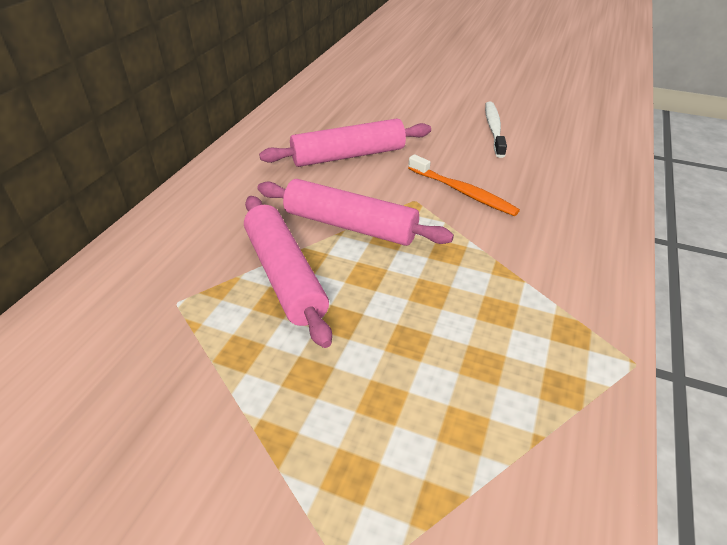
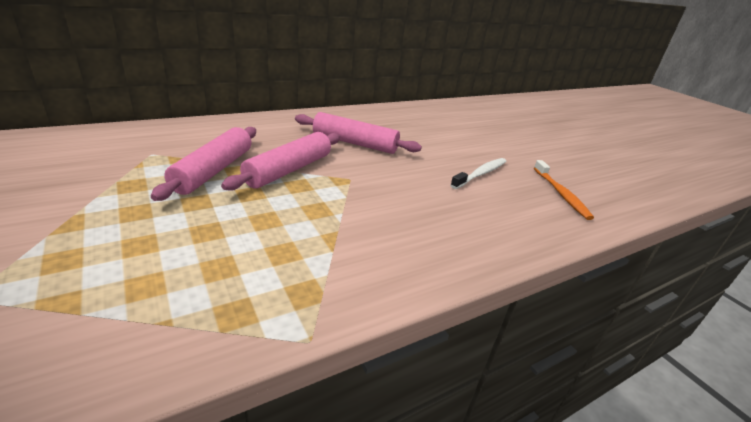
camera: 35 degrees right, 10 degrees down
(350, 226) = (289, 170): pink rolling pin -> pink rolling pin turned 60 degrees clockwise
(463, 192) = (388, 190): orange toothbrush -> orange toothbrush (561, 194)

